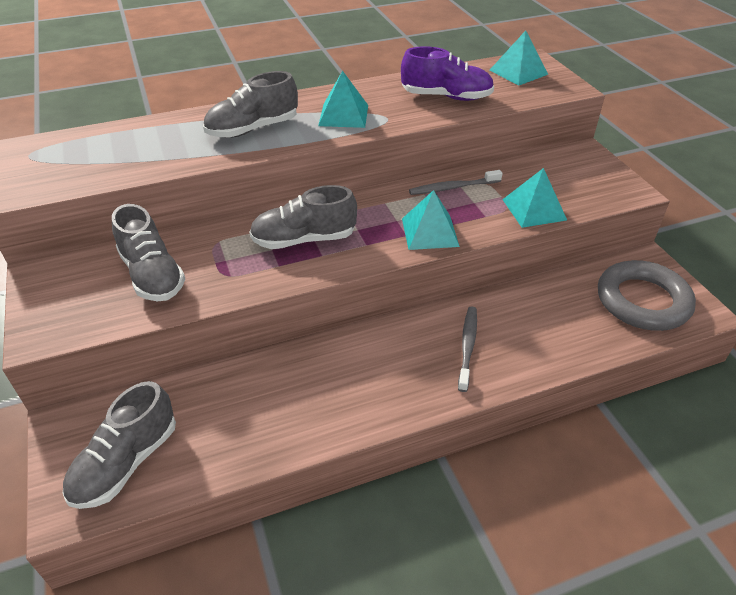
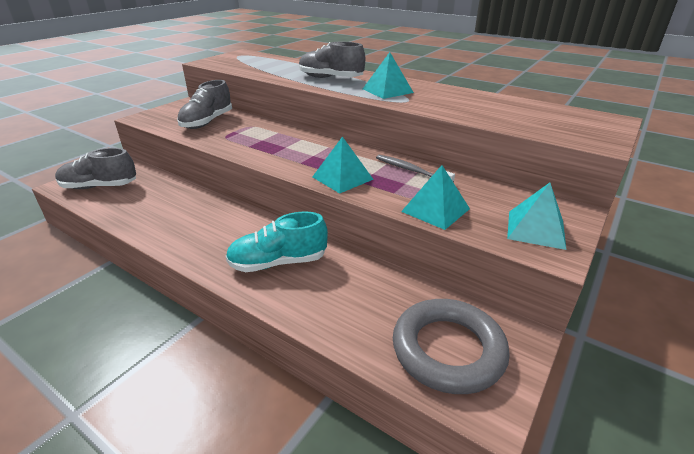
camera: 55 degrees right, 10 degrees down
(304, 239) = (282, 144): grey shoe -> none
(446, 97) = (474, 108): purple shoe -> none
(467, 347) = (278, 262): grey toothbrush -> turquoise shoe
(518, 72) = (574, 119): turquoise pyramid -> turquoise pyramid (535, 229)

